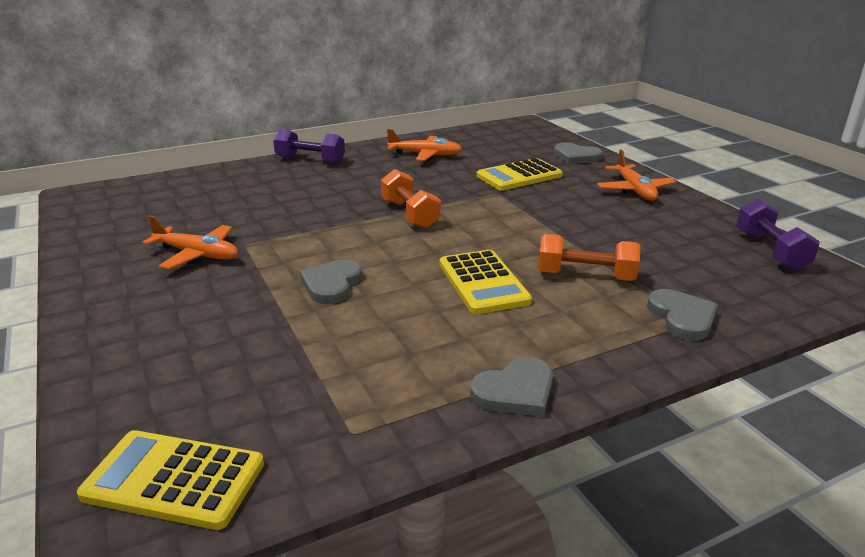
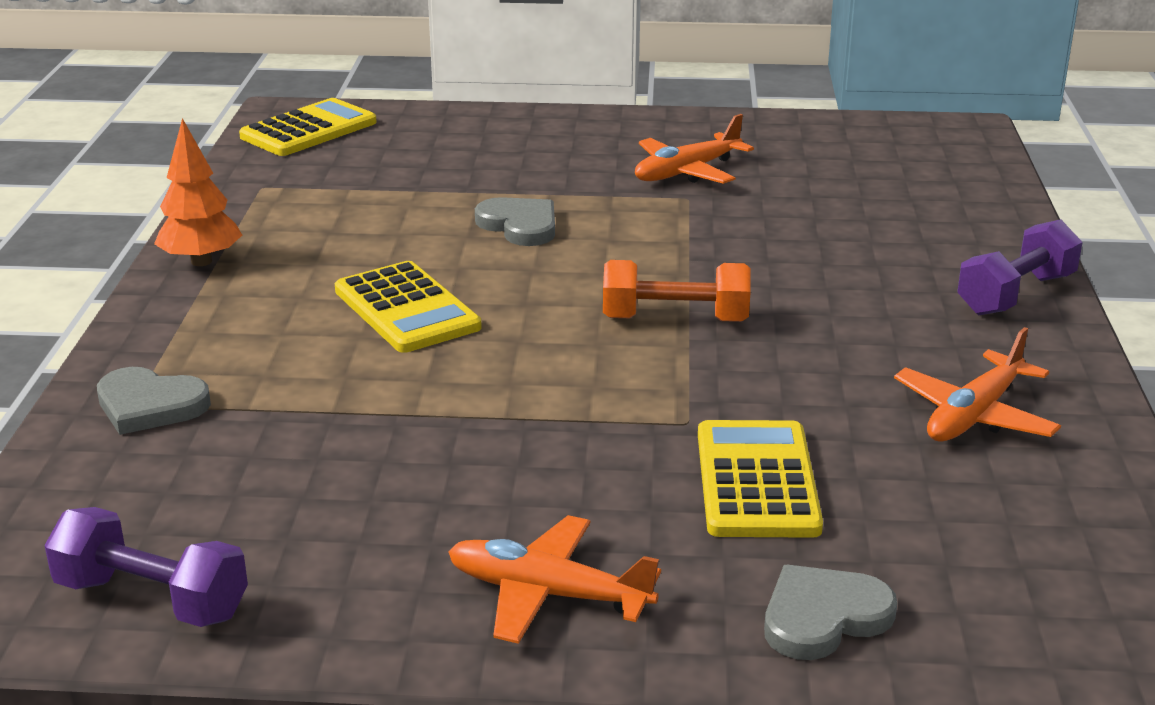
camera: 120 degrees right, 0 degrees up
(483, 282) = (406, 309): yellow calculator -> yellow calculator turned 135 degrees counterclockwise
(515, 391) = (201, 261): grey heart -> orange tree
(585, 276) = (325, 384): orange dumbbell -> none

